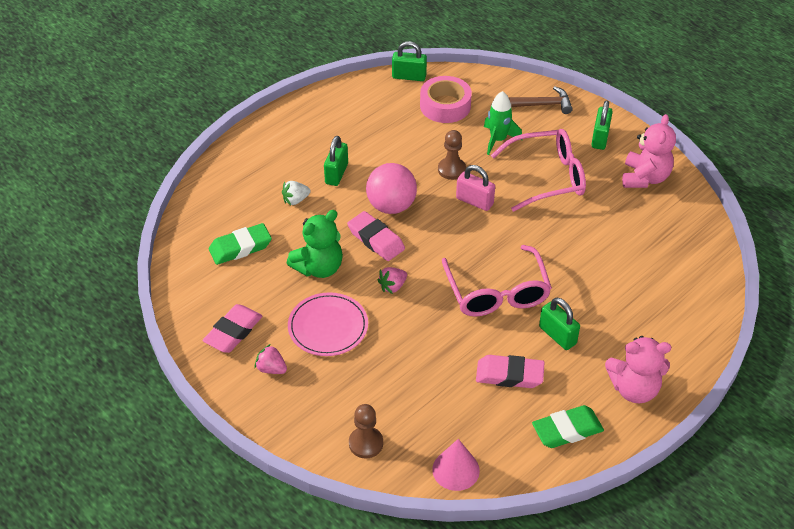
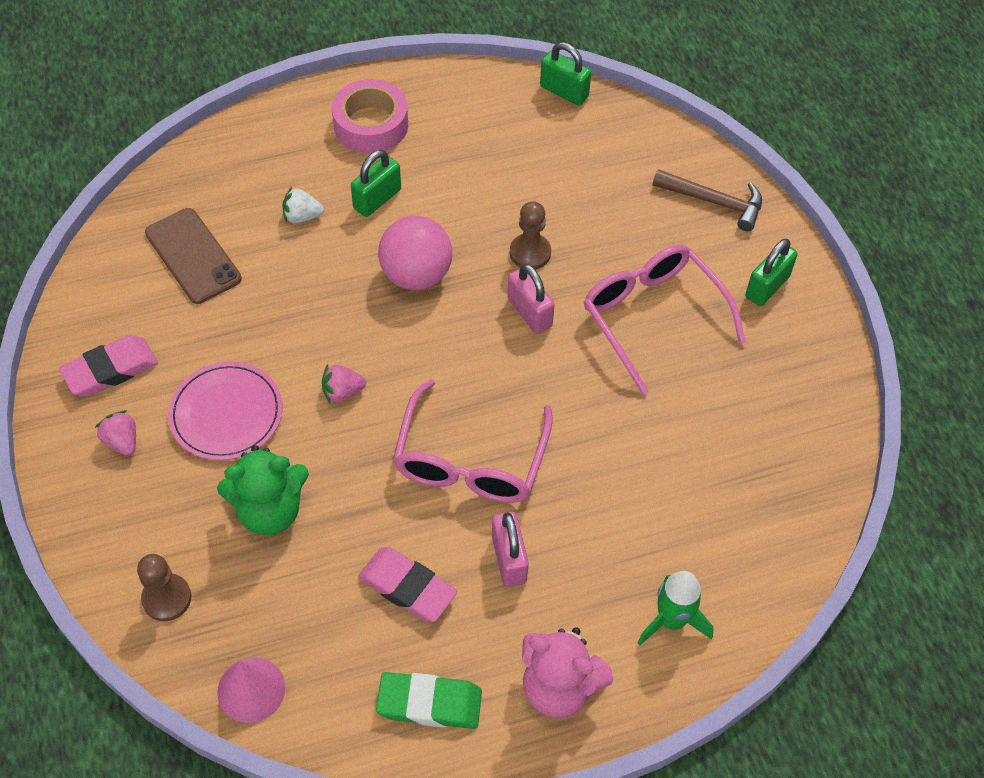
camera: 25 degrees right, 10 degrees up
(240, 247) = (193, 256): green eraser -> brown phone
(319, 268) = (269, 325): green teddy bear -> green teddy bear (270, 510)
(376, 239) = (365, 315): pink eraser -> none
(445, 106) = (584, 154): pink tape -> pink tape (371, 125)
(498, 140) = (622, 233): green rocket -> green rocket (671, 620)
(547, 177) = (653, 317): pink glasses -> pink glasses turned 135 degrees counterclockwise
(557, 335) = (509, 559): green padlock -> pink padlock
(644, 178) = (790, 374): pink teddy bear -> none

